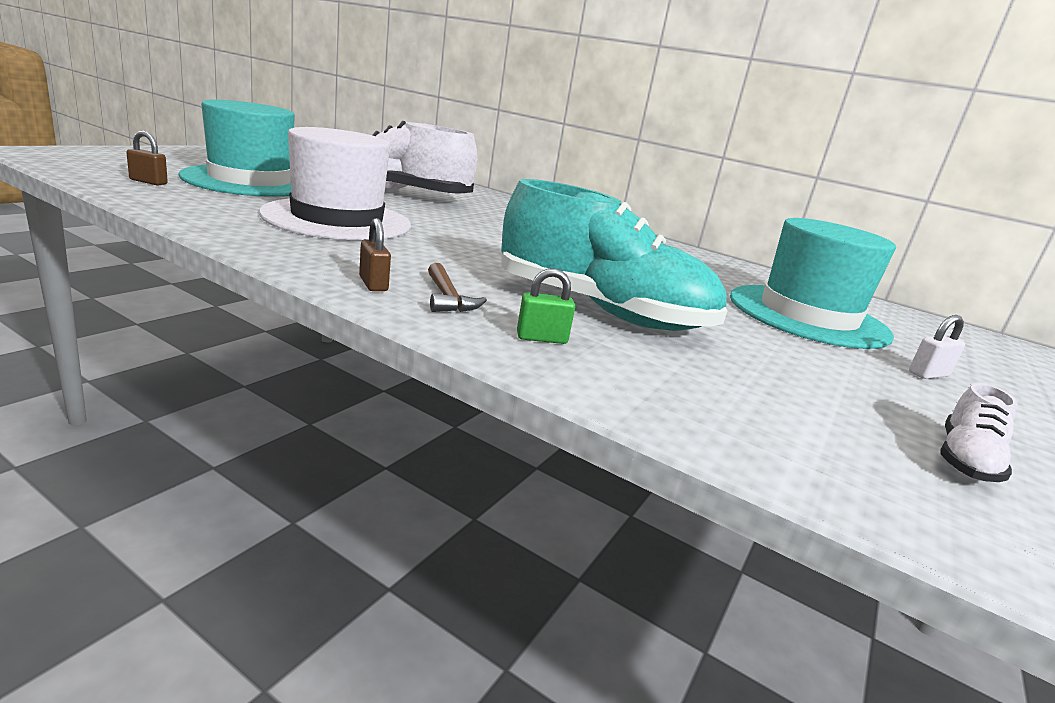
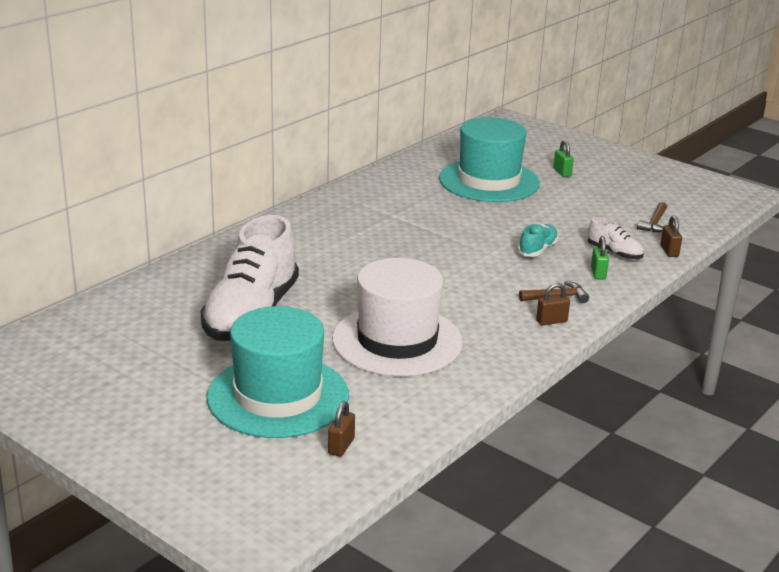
camera: 80 degrees left, 5 degrees up
(601, 311) = (537, 249): turquoise shoe -> turquoise shoe, size x0.43
(683, 425) = (669, 251): none -> brown padlock
(811, 432) = (655, 223): none -> brown hammer
(928, 374) = (562, 172): white padlock -> green padlock
(965, 460) = (655, 196): white shoe -> white shoe (614, 253)

